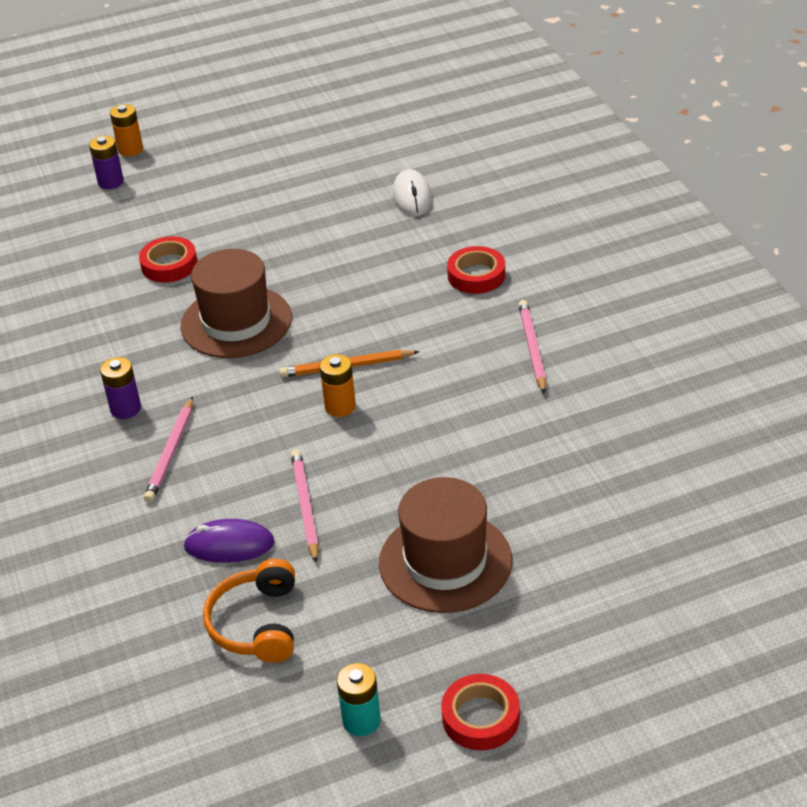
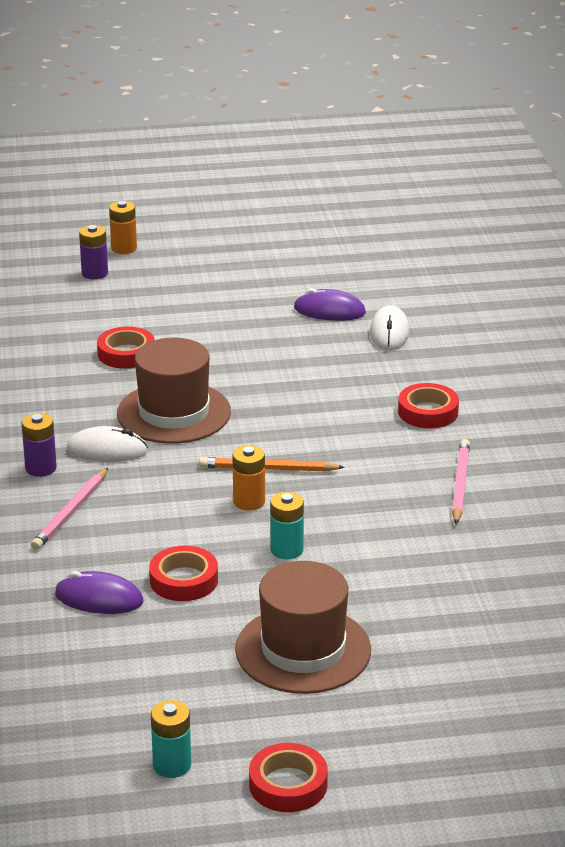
camera: 10 degrees right, 10 degrees down
(184, 376) = (107, 450): none -> white mouse
(256, 624) = (101, 668): orange headphones -> none
(305, 507) = (184, 580): pink pencil -> red tape
(348, 183) = (329, 311): none -> purple mouse
(393, 453) = (286, 550): none -> turquoise battery

